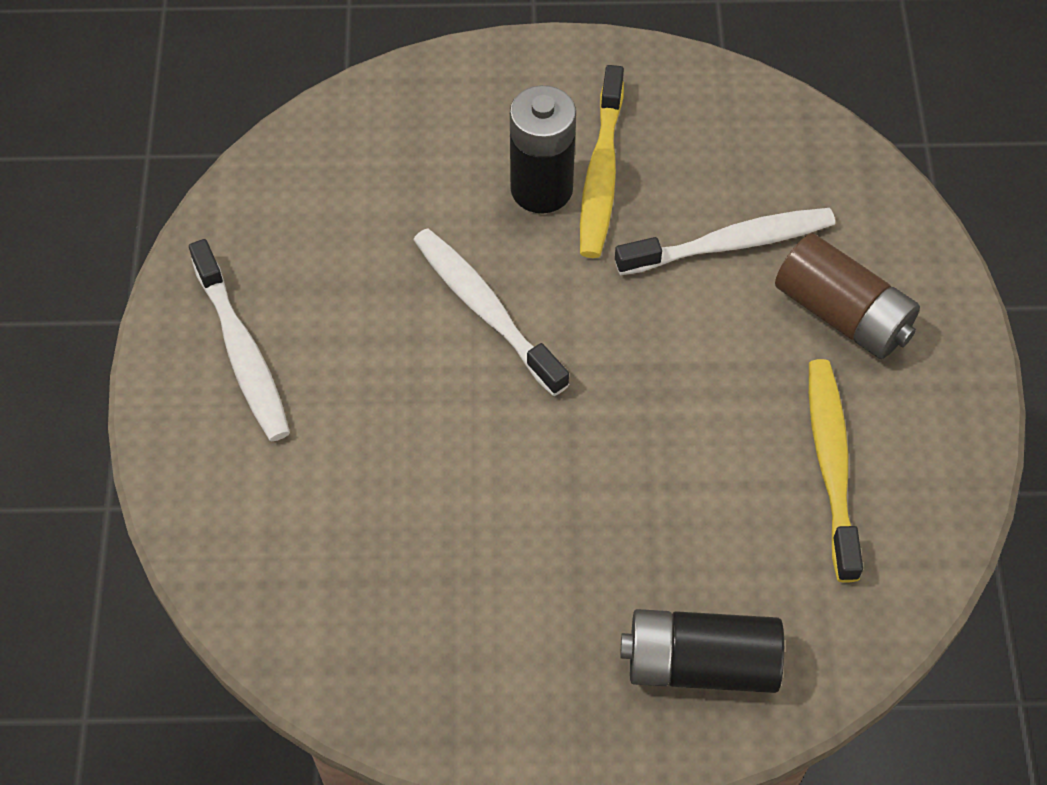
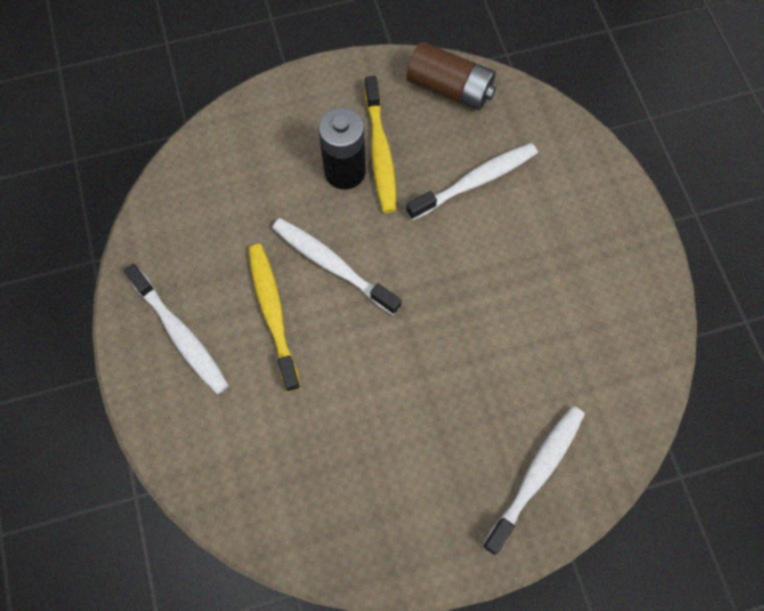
camera: 15 degrees left, 10 degrees up
(700, 663) = (536, 474): black battery -> white toothbrush
(831, 465) = (579, 317): yellow toothbrush -> yellow toothbrush (273, 313)
(842, 314) = (558, 213): brown battery -> brown battery (450, 88)

